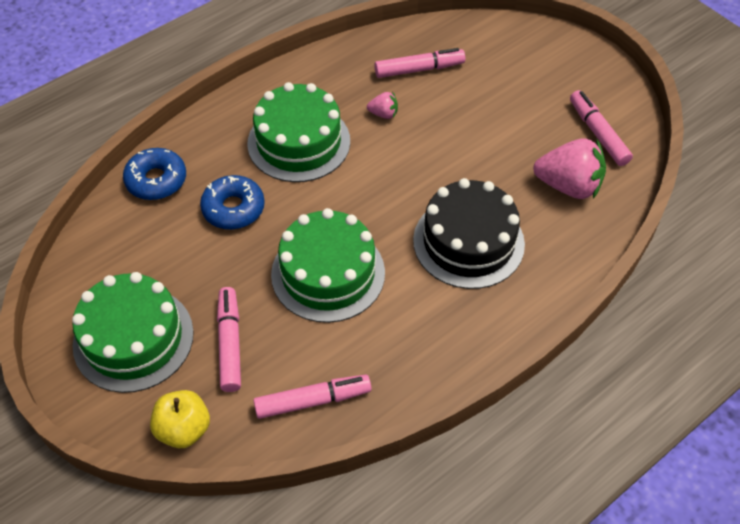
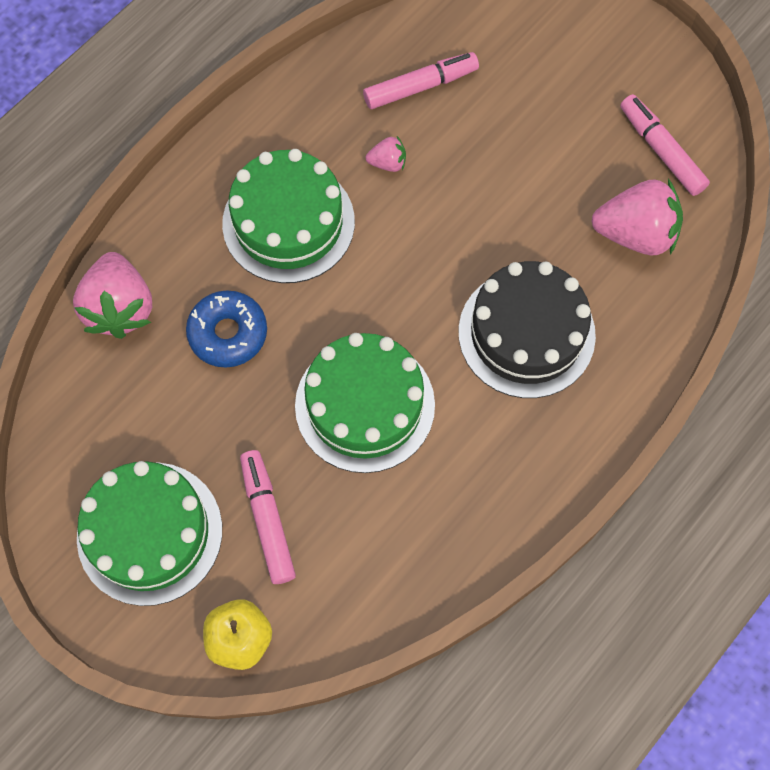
camera: 10 degrees left, 15 degrees up
(156, 180) = (120, 308): blue donut -> pink strawberry
(313, 400) = (382, 576): pink marker -> none

